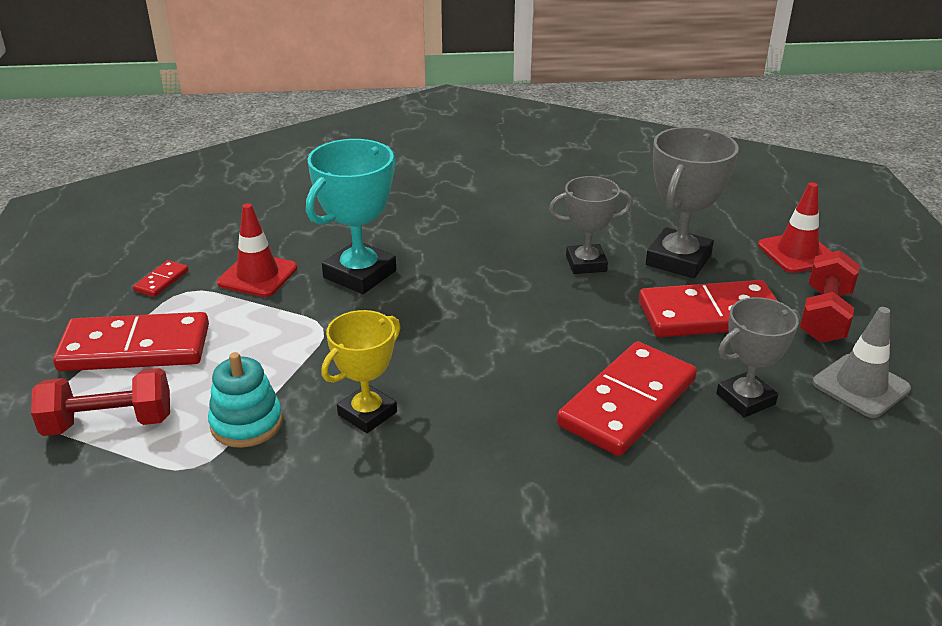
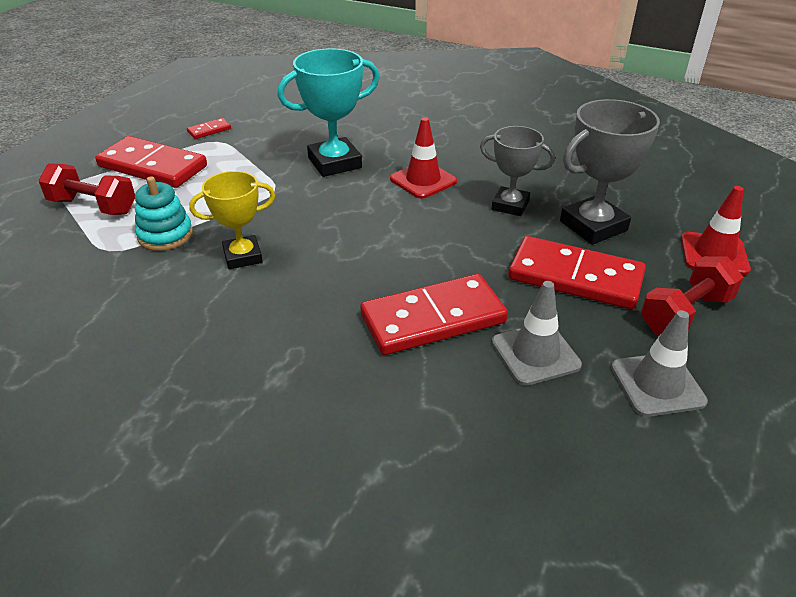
camera: 30 degrees right, 5 degrees up
(258, 275) = (269, 144): red traffic cone -> red traffic cone (423, 180)
(745, 399) = (535, 354): grey trophy -> grey traffic cone

